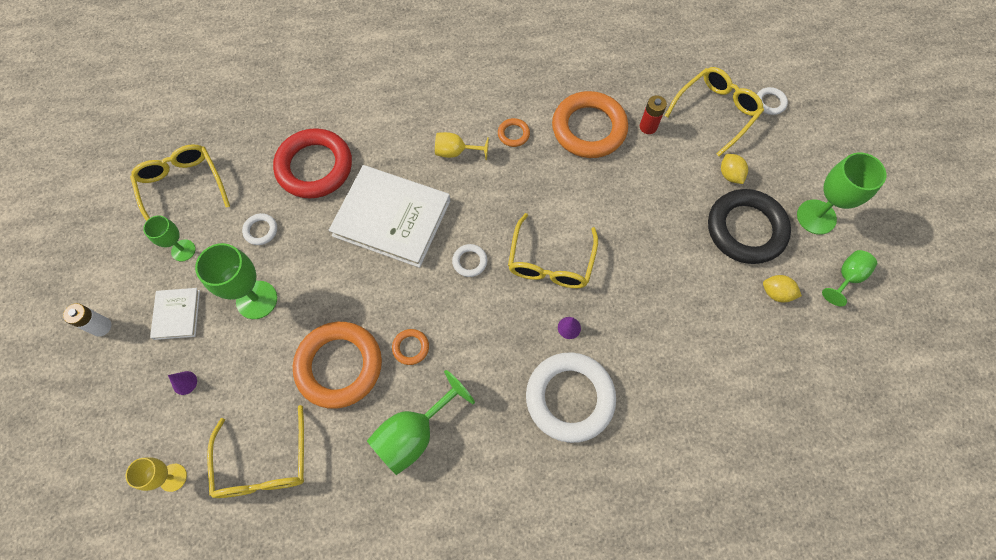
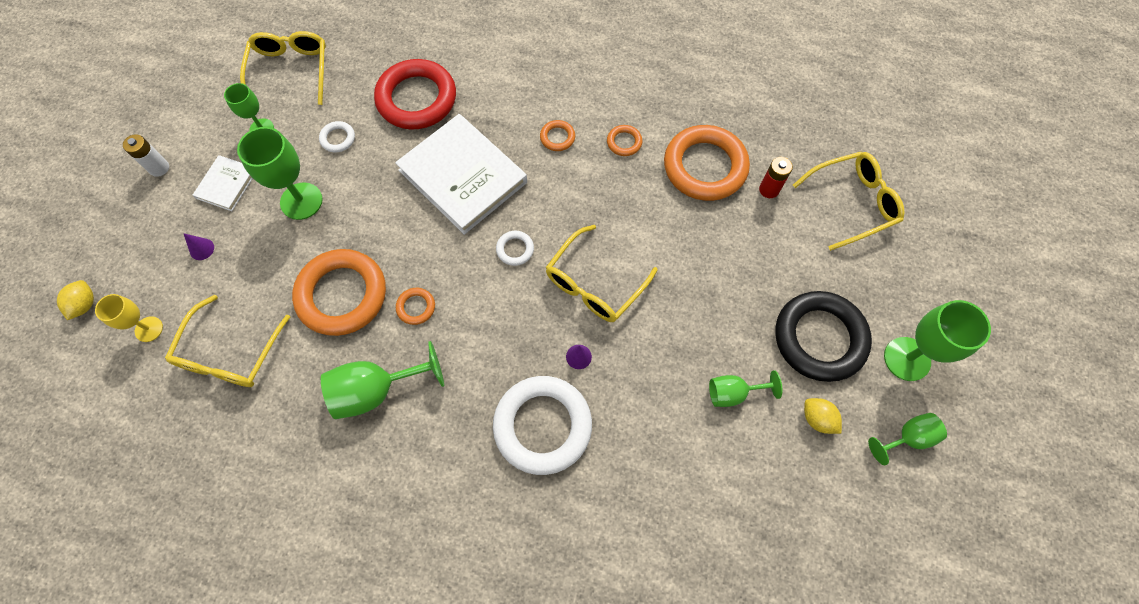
camera: 25 degrees right, 0 degrees up
(456, 152) = (557, 137): yellow goblet -> orange ring
(704, 302) = (733, 393): none -> green goblet
(730, 175) = (832, 274): yellow lemon -> yellow lemon (85, 304)
(770, 103) = (919, 217): white ring -> none

